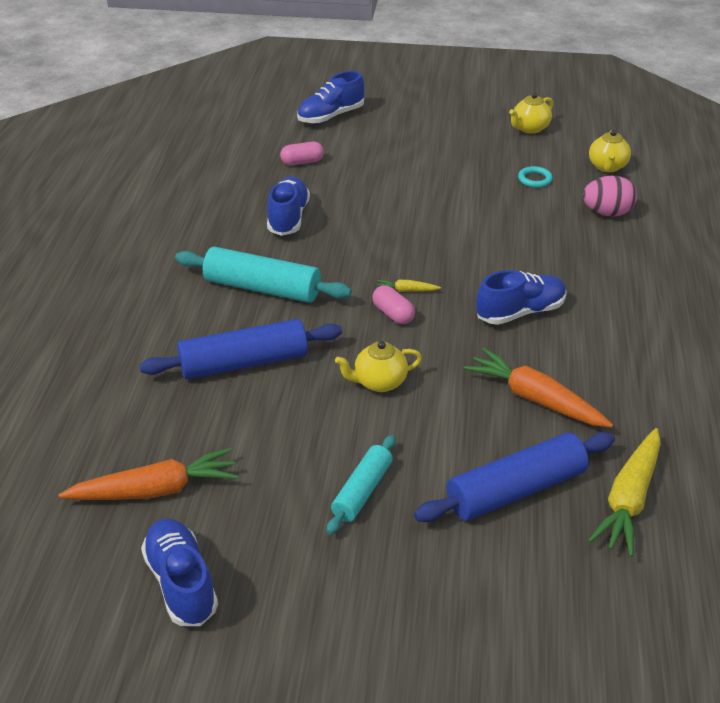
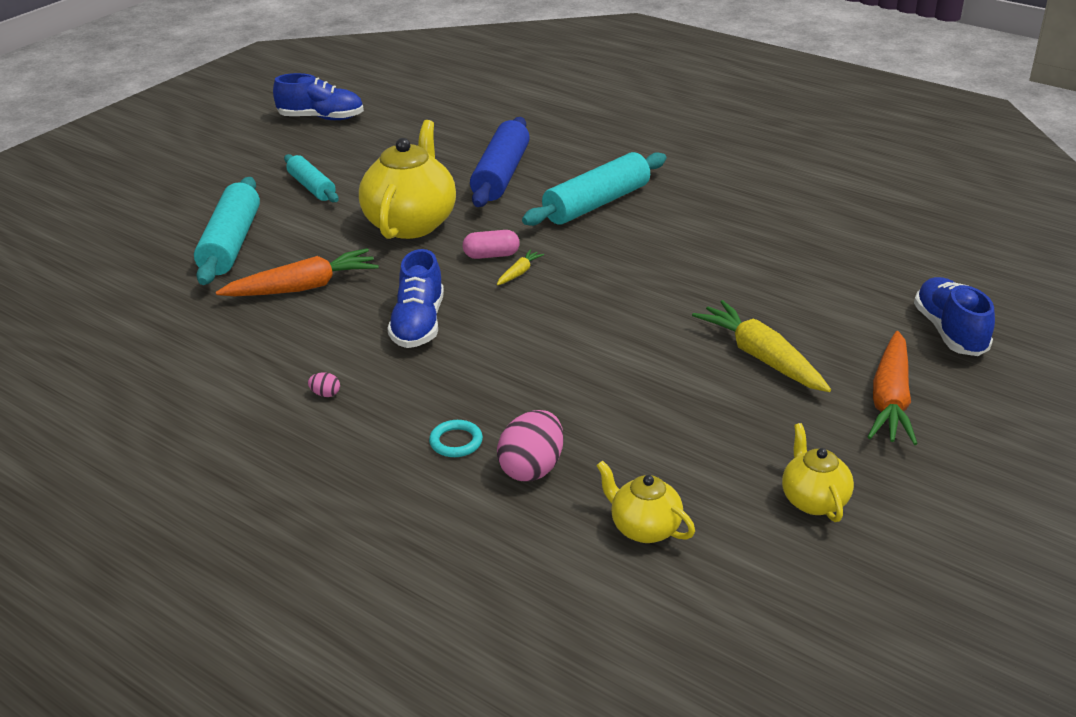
camera: 120 degrees right, 5 degrees down
(156, 490) = (406, 123): orange carrot -> orange carrot (890, 400)
(288, 218) = (710, 243): blue shoe -> none
(302, 162) = (830, 280): pink capsule -> none
(379, 382) = (411, 223): yellow teapot -> yellow teapot, size x1.89
(515, 490) = (231, 244): blue rolling pin -> turquoise rolling pin
(535, 179) = (662, 442): turquoise ring -> turquoise ring (456, 442)
(628, 500) = (155, 287): yellow carrot -> yellow carrot (761, 357)
(639, 319) = (325, 394): none -> pink egg

